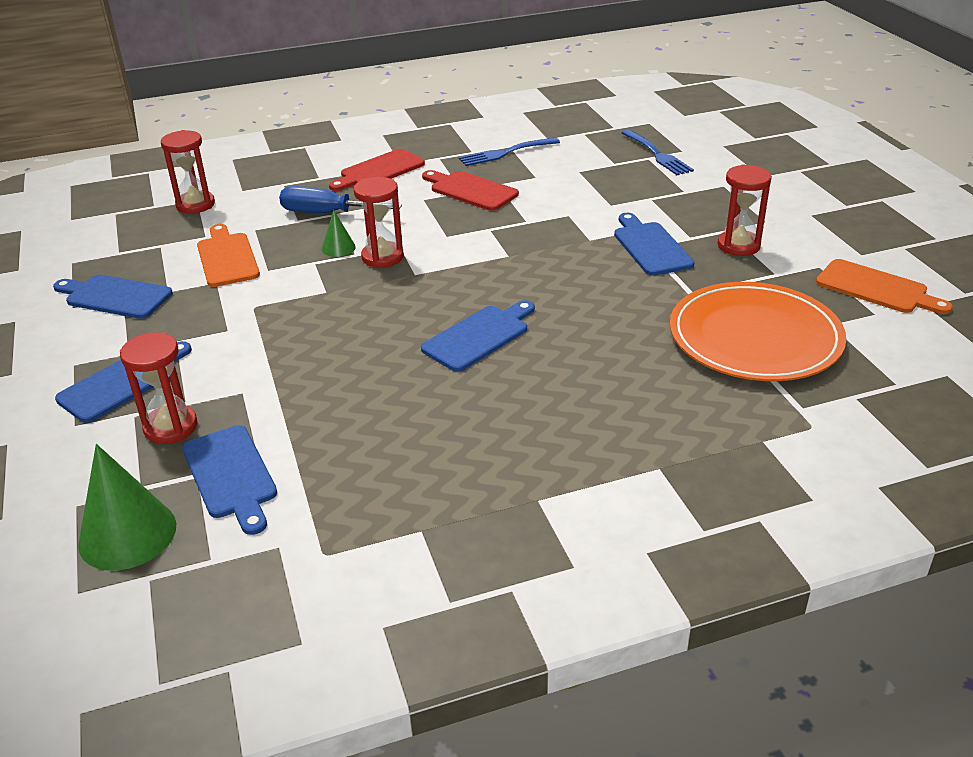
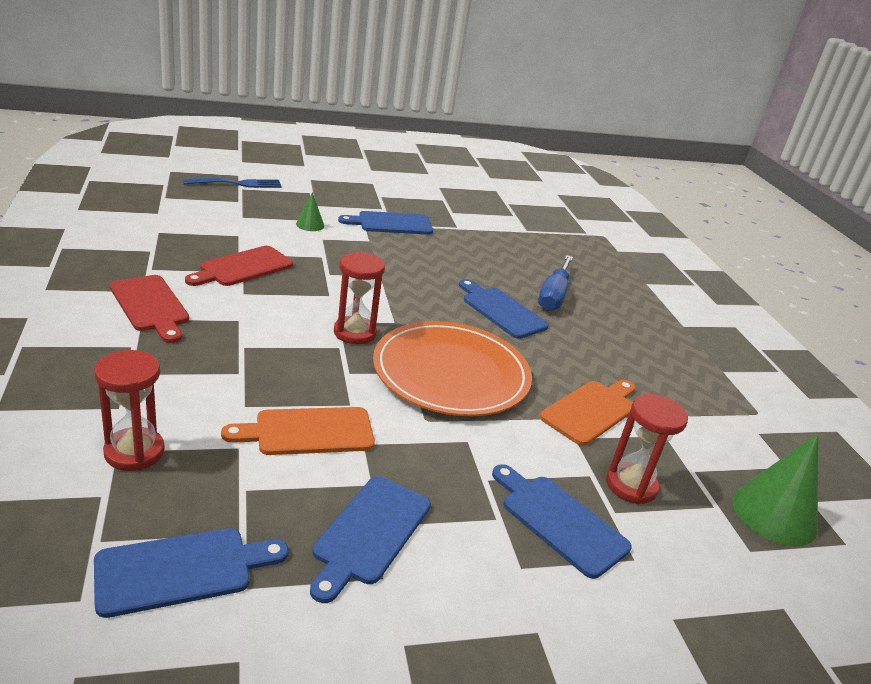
camera: 90 degrees left, 5 degrees down
(231, 475) = (689, 451): blue cutting board -> blue cutting board (181, 570)
(326, 213) = (237, 352): blue screwdriver -> blue screwdriver (553, 296)
(338, 248) = (323, 354): green cone -> green cone (310, 225)
(505, 153) = (172, 236): blue fork -> none
(738, 246) = (403, 199): red hourglass -> none
(755, 337) = (516, 225): orange plate -> orange plate (451, 373)
(876, 288) = (469, 182): orange cutting board -> orange cutting board (590, 410)

